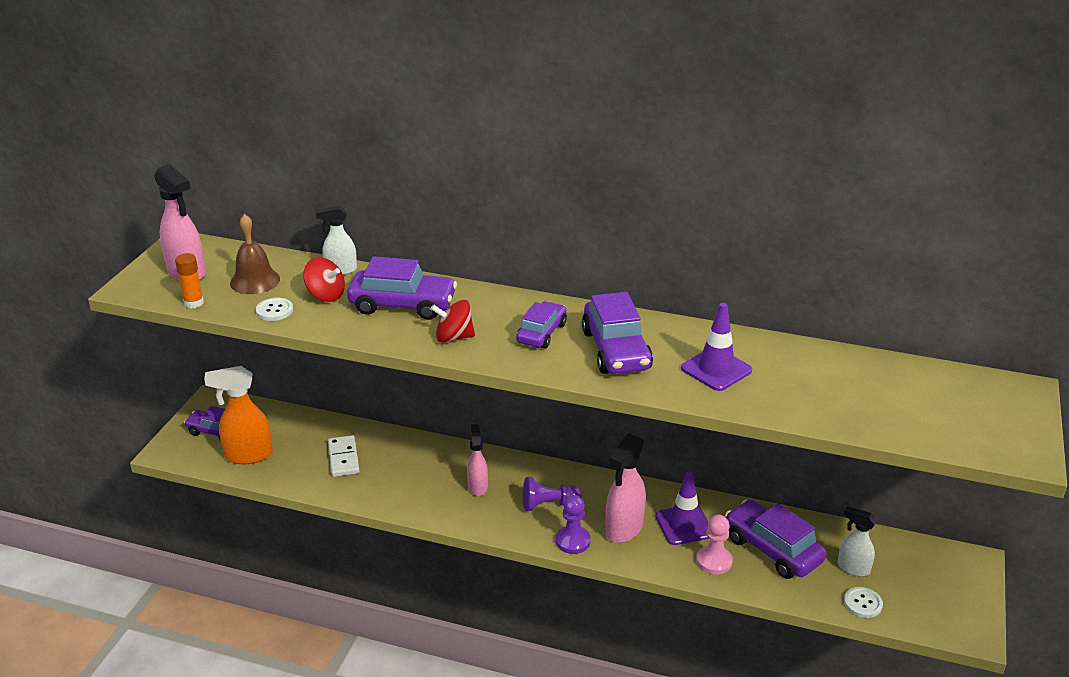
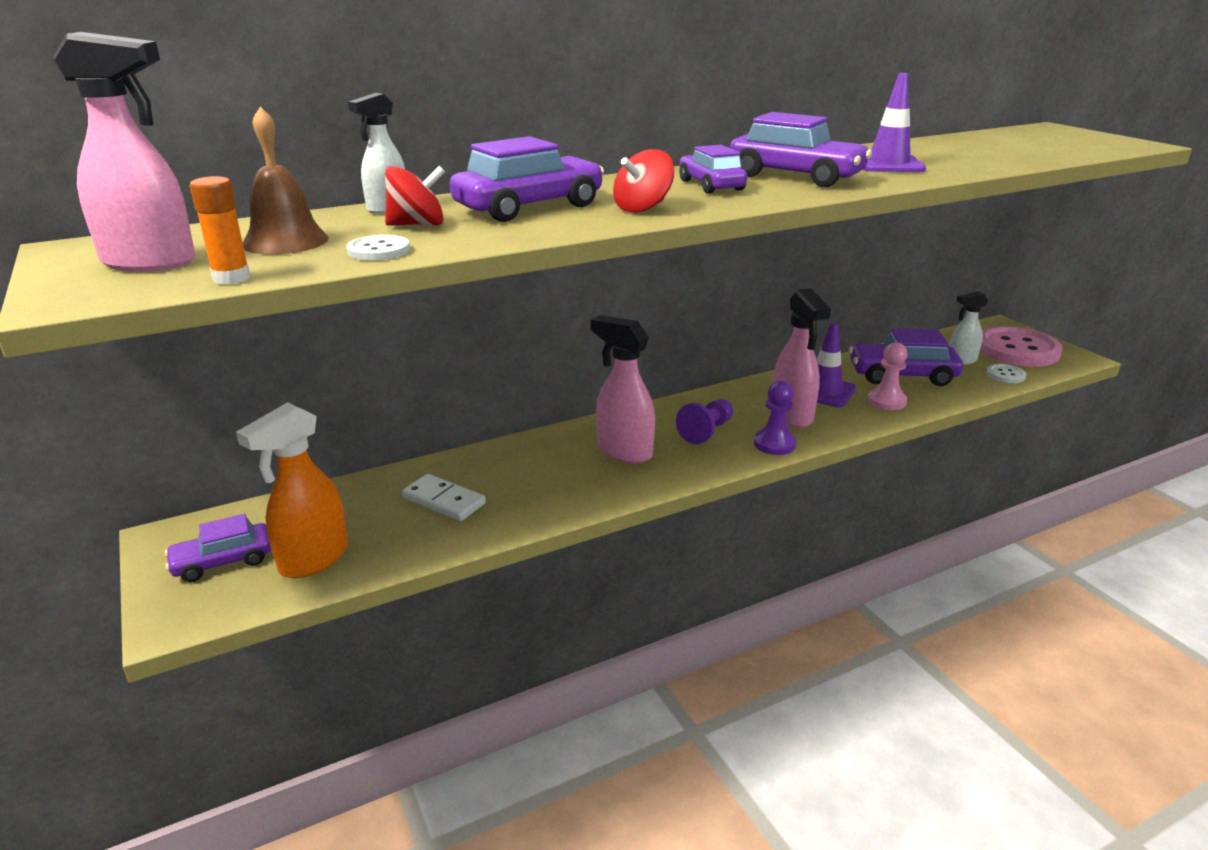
camera: 45 degrees left, 5 degrees down
(477, 486) = (623, 451): pink spray bottle -> pink spray bottle, size x1.60
(930, 590) = (1017, 349): none -> pink button

